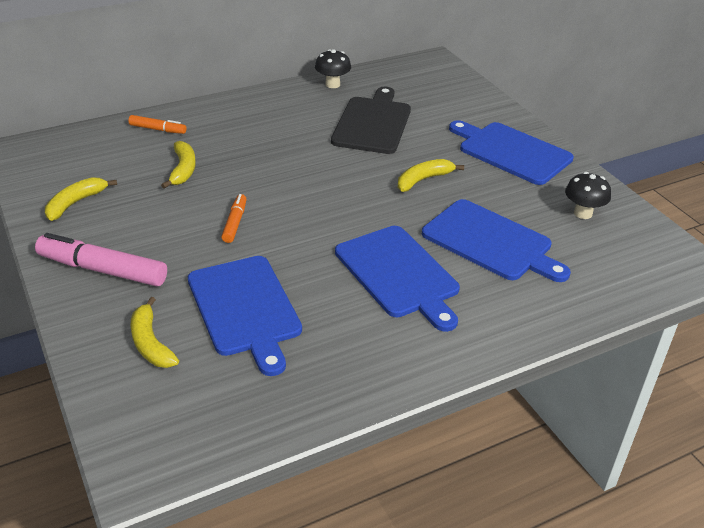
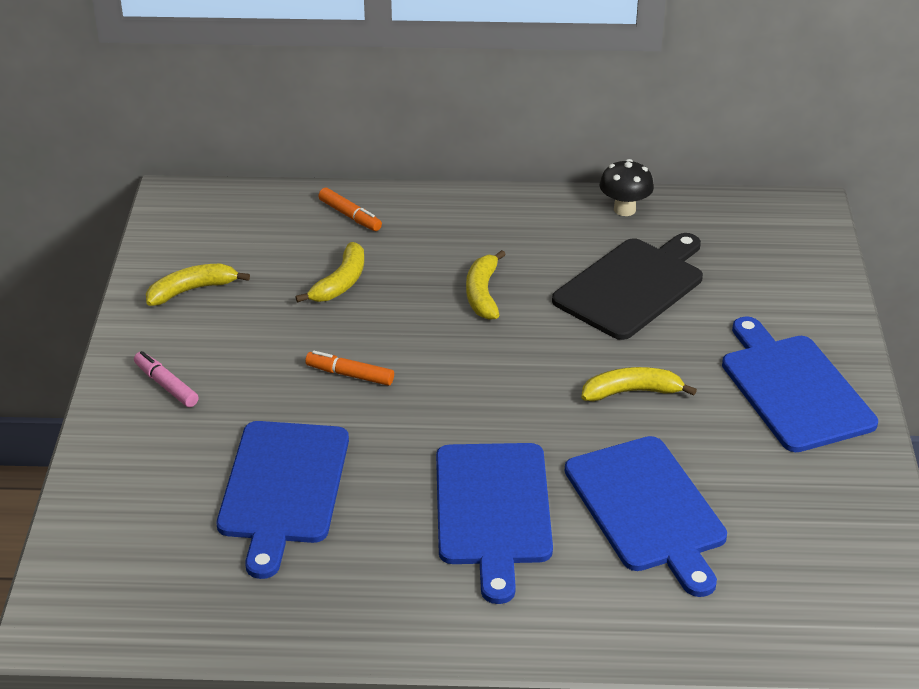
camera: 30 degrees right, 0 degrees up
(103, 270) = (166, 385): pink marker -> pink marker, size x0.54
(151, 343) = (157, 491): yellow banana -> yellow banana (483, 294)
(235, 223) = (350, 375): orange marker -> orange marker turned 105 degrees counterclockwise
(583, 213) = (814, 513): black mushroom -> none

